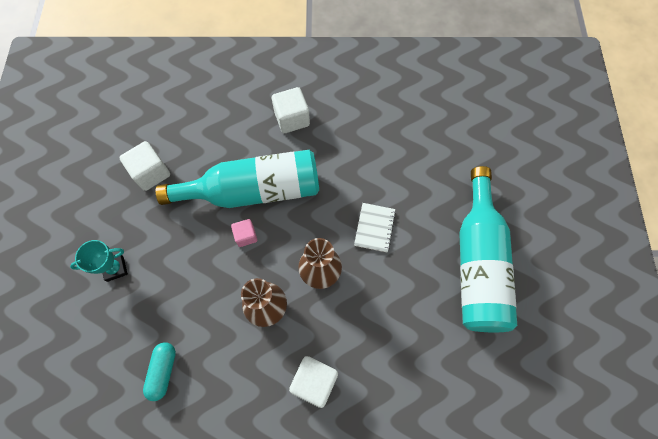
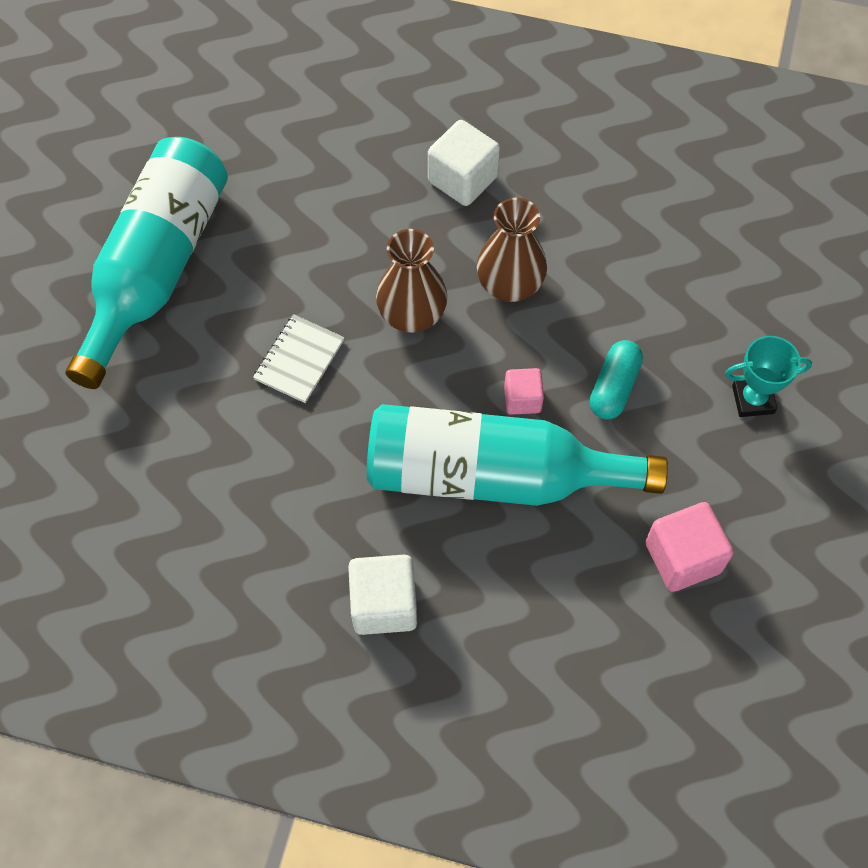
camera: 165 degrees left, 5 degrees down
(151, 173) = (682, 557): white cube -> pink cube
(163, 371) = (680, 239): turquoise capsule -> turquoise capsule (614, 387)

